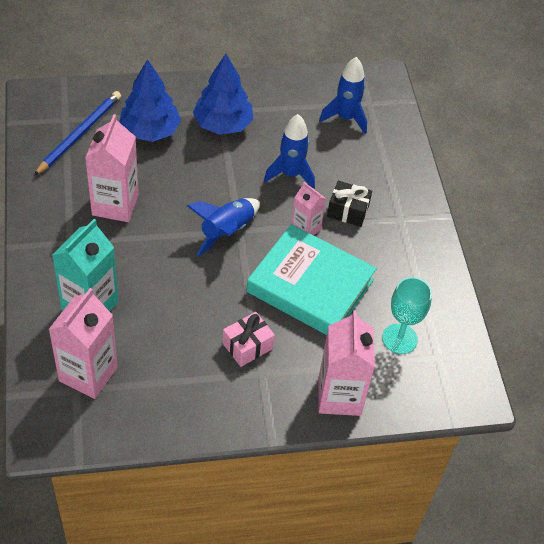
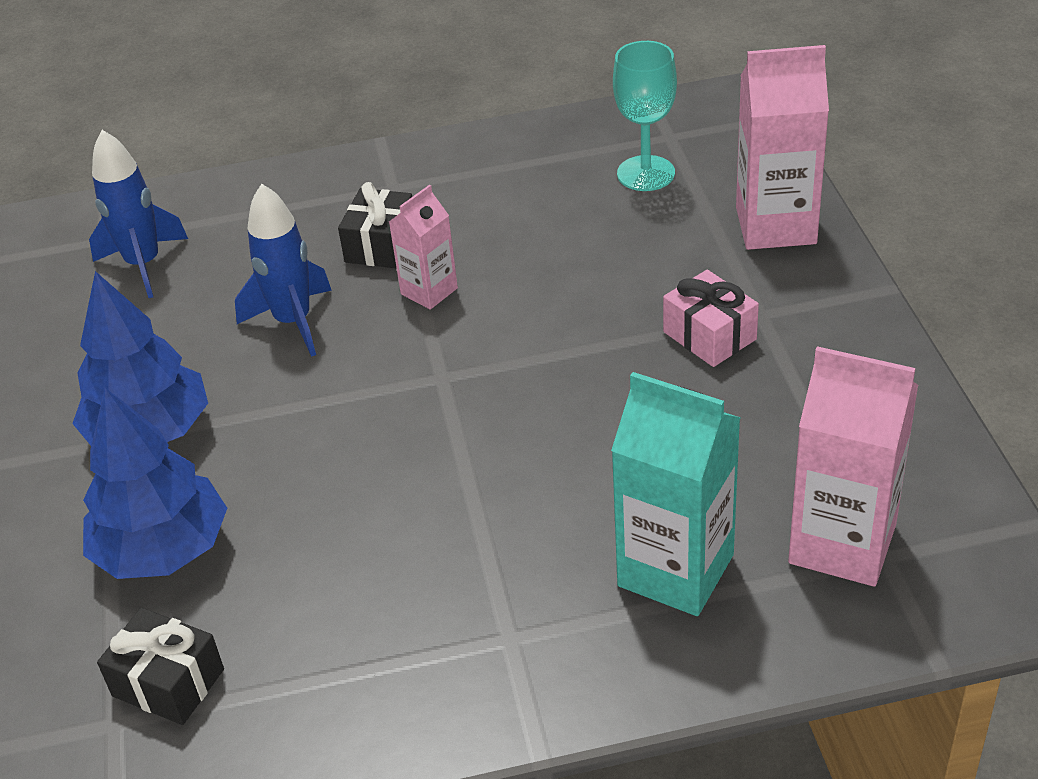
camera: 85 degrees left, 10 degrees down
(79, 134) = (168, 682): blue pencil -> black gift
(115, 205) = (391, 575): pink carton -> none
(227, 231) = (447, 392): blue rocket -> none
(310, 286) = (559, 275): turquoise book -> none

